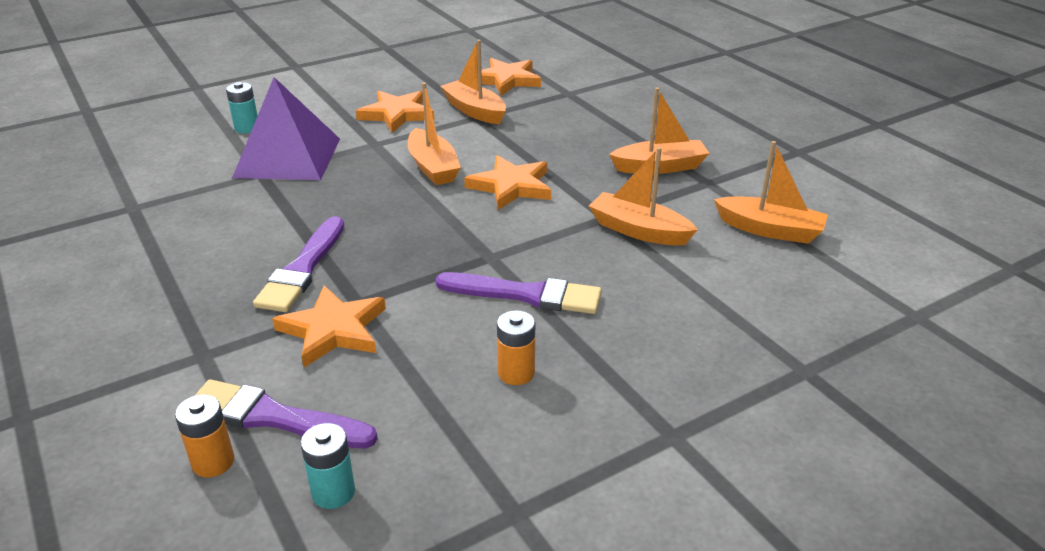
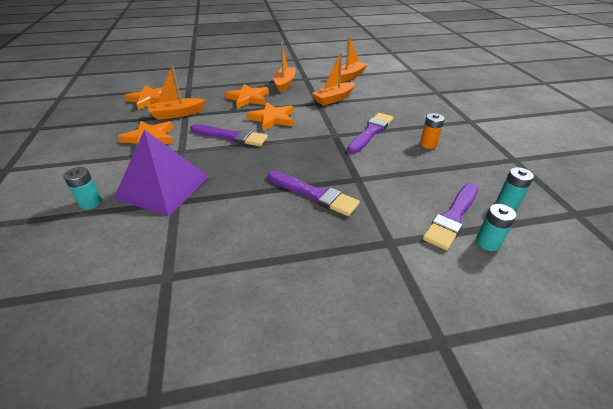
camera: 70 degrees left, 5 degrees up
(213, 462) = (488, 242): orange battery -> turquoise battery
(333, 330) = (380, 189): orange star -> orange star (248, 98)
(433, 167) = (231, 136): orange boat -> purple brush

